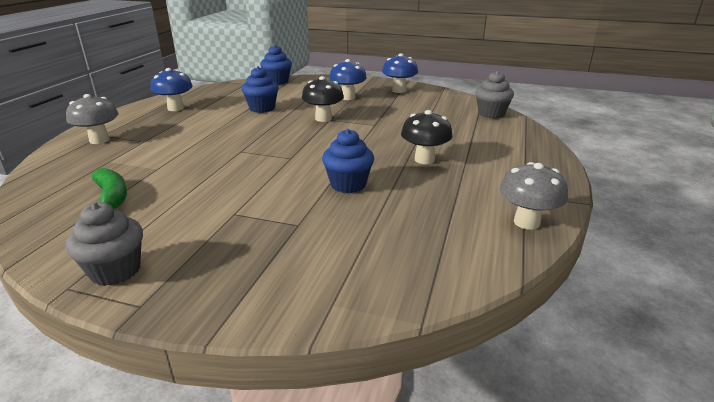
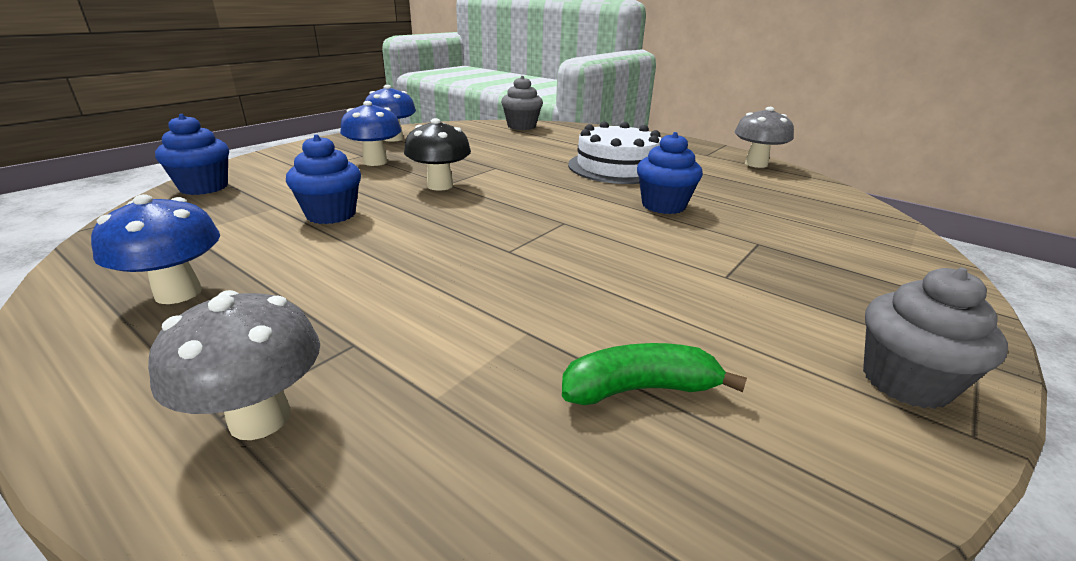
camera: 70 degrees left, 0 degrees up
(424, 159) = (617, 167): black mushroom -> white cake

